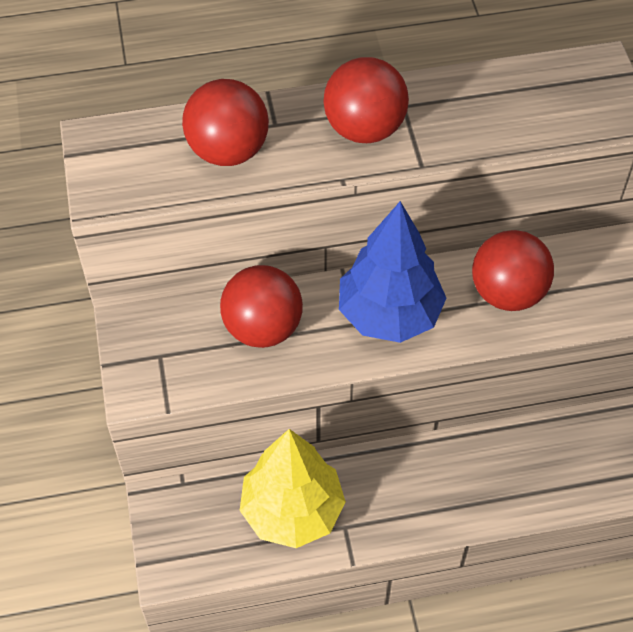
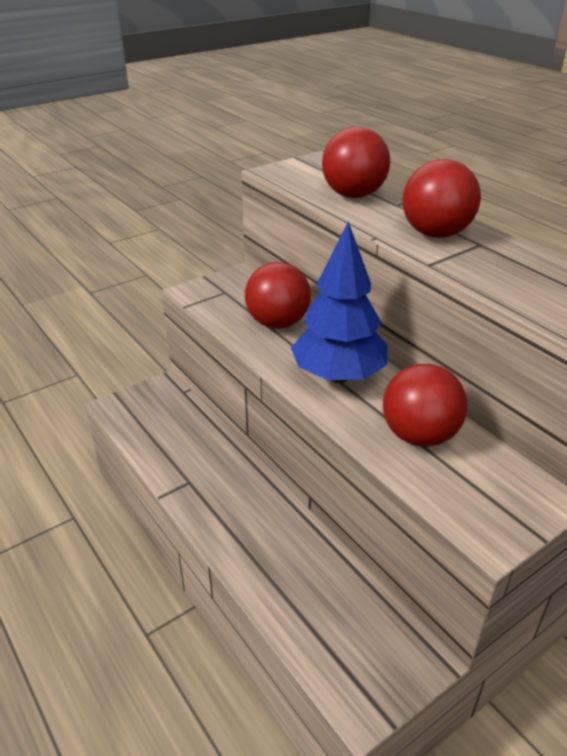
camera: 65 degrees right, 20 degrees down
(292, 511) = (188, 449): yellow tree -> none

